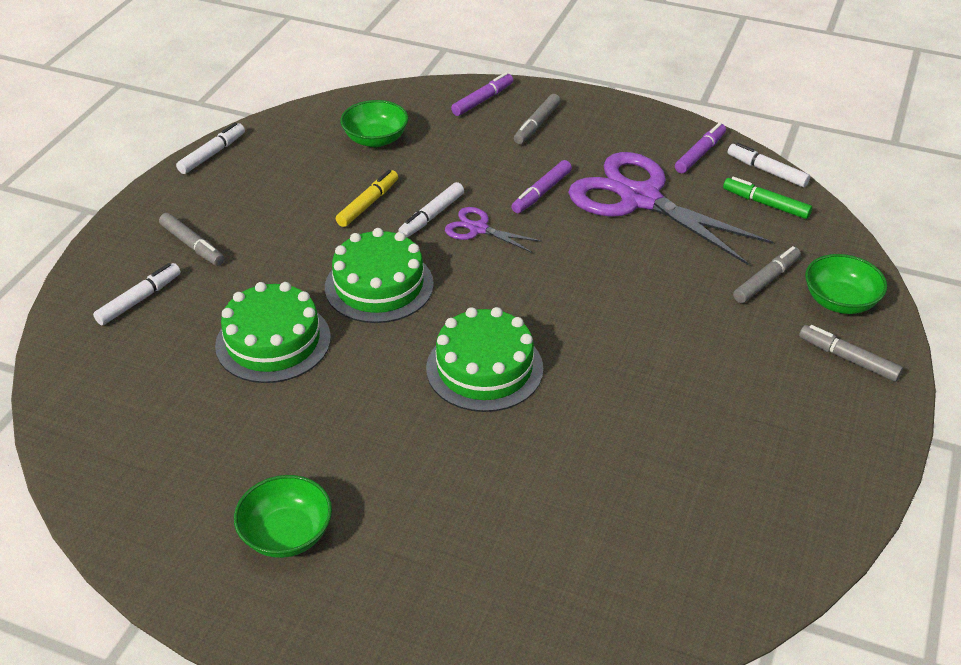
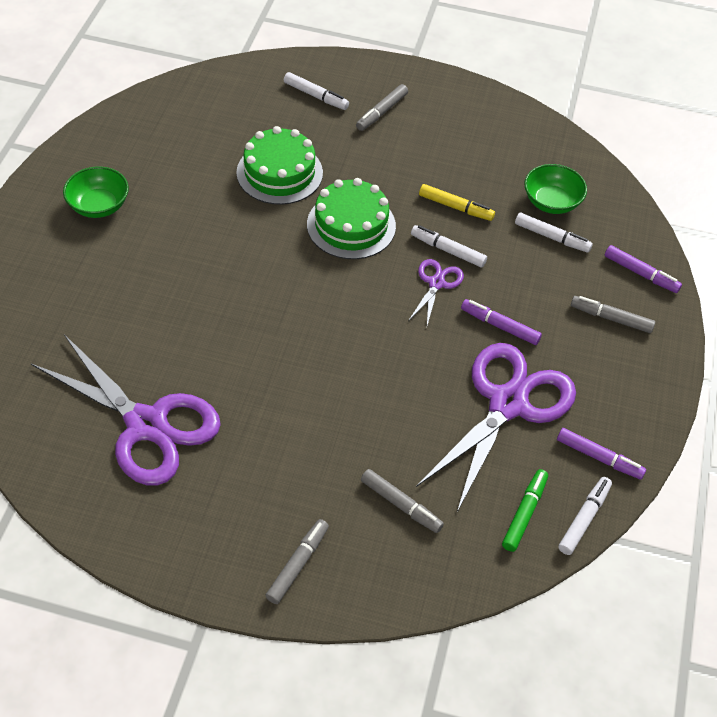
camera: 80 degrees right, 10 degrees up
(212, 154) = (501, 103): white marker -> white marker (552, 237)
(484, 368) = (262, 298): green cake -> none
(677, 481) = (147, 425): none -> purple scissors
(839, 301) = (379, 567): green bowl -> none

